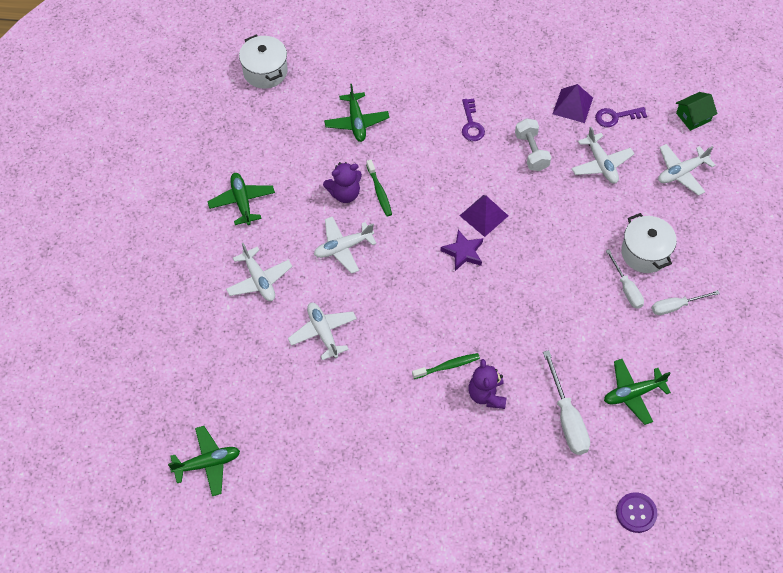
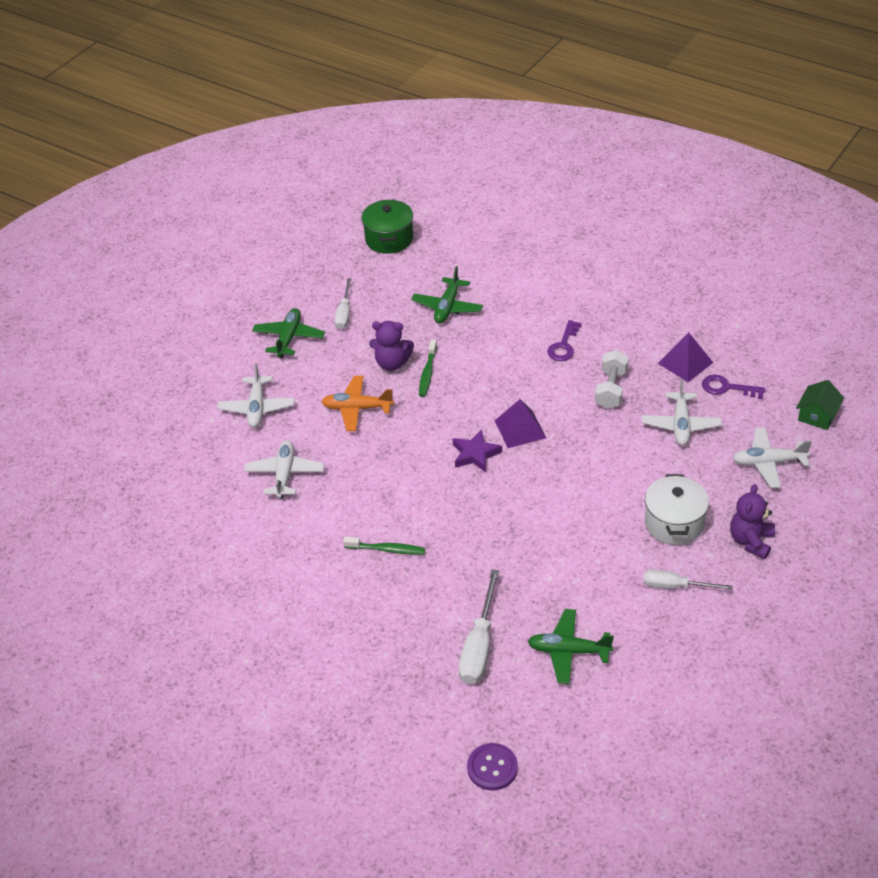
camera: 30 degrees right, 15 degrees down
(207, 463) = (95, 544): green plane -> none
(265, 71) = (389, 239): white pot -> green pot
(343, 248) = (357, 408): white plane -> orange plane
(486, 395) = (408, 591): purple teddy bear -> purple teddy bear (751, 541)
(626, 288) = (630, 549): white screwdriver -> white screwdriver (344, 313)
(693, 117) = (817, 415): green house -> green house turned 60 degrees counterclockwise

